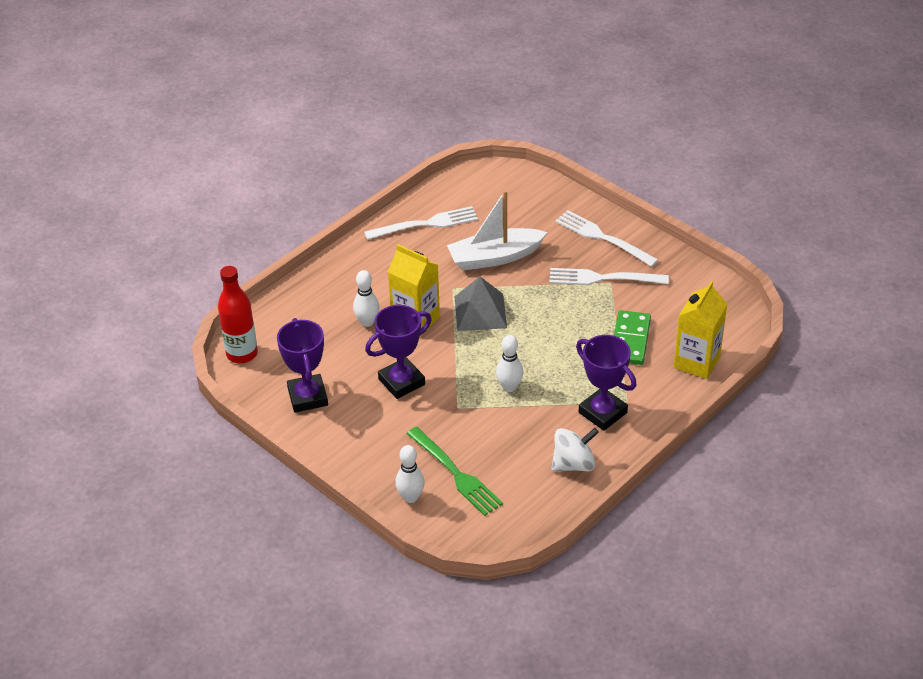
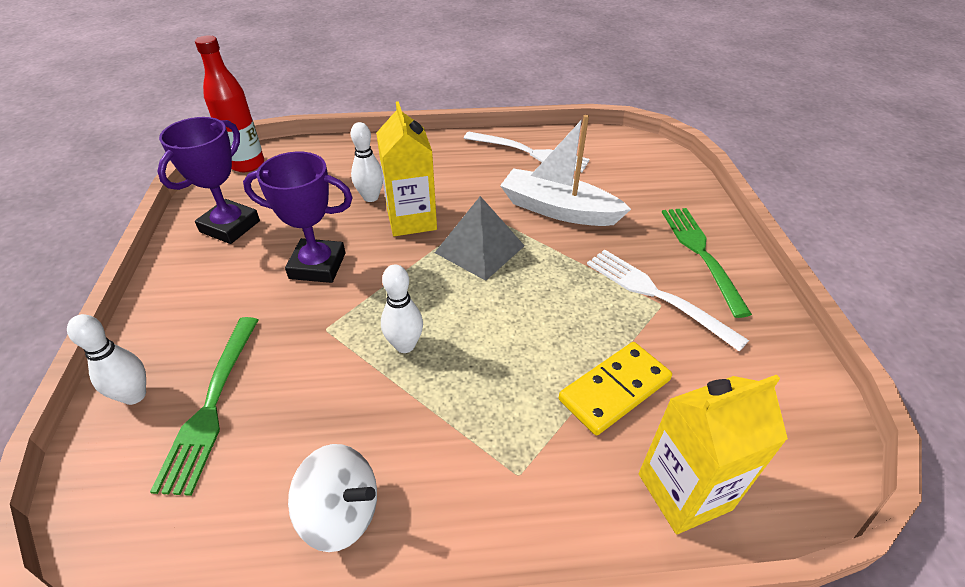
camera: 40 degrees right, 0 degrees up
(602, 412) = (468, 465): purple trophy -> none
(603, 238) = (701, 254): white fork -> green fork
(630, 340) = (614, 389): green domino -> yellow domino

